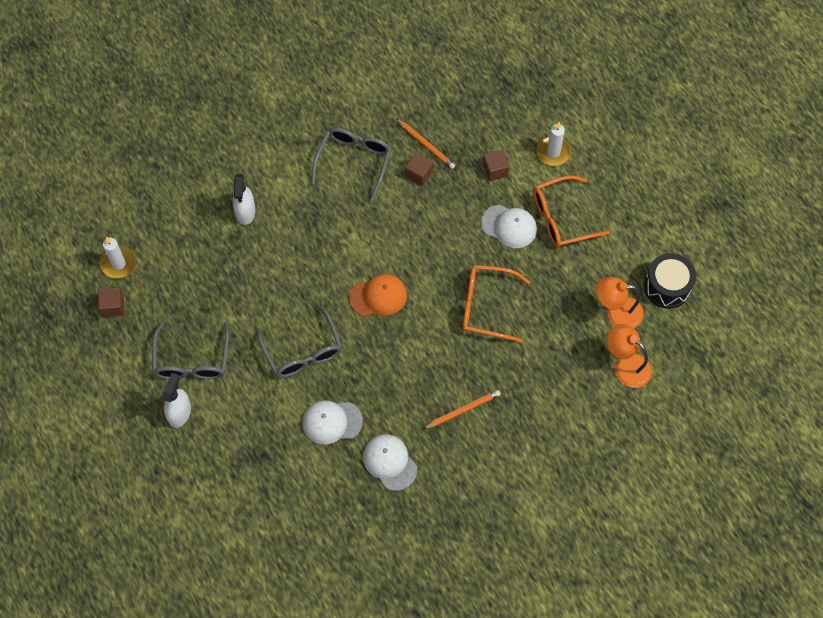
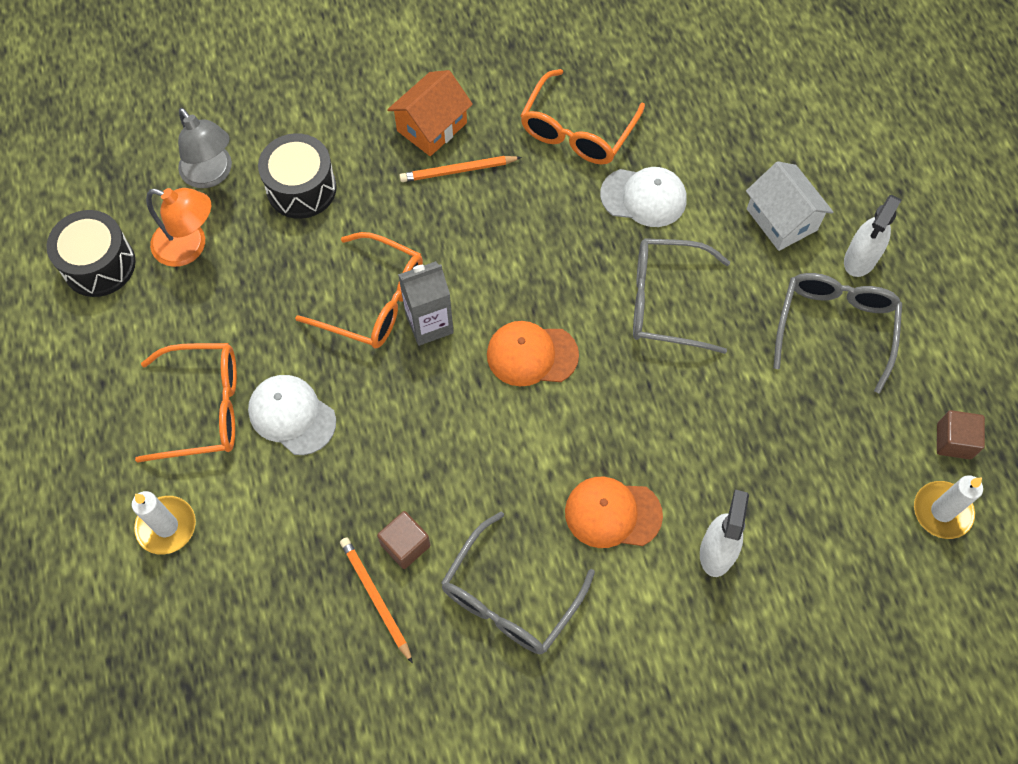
camera: 165 degrees left, 0 degrees up
(235, 429) = (782, 219): none -> white house
(303, 351) = (665, 302): grey glasses -> grey glasses turned 75 degrees counterclockwise
(308, 217) = (612, 513): none -> orange cap
(389, 462) = (577, 131): white cap -> orange glasses
(447, 300) = (429, 324): none -> grey carton
(492, 439) = (432, 127): none -> orange house
(495, 170) = (276, 519): brown cube -> none
(562, 370) = (301, 188): none -> black drum
(626, 365) = (211, 174): orange lamp -> grey lamp

